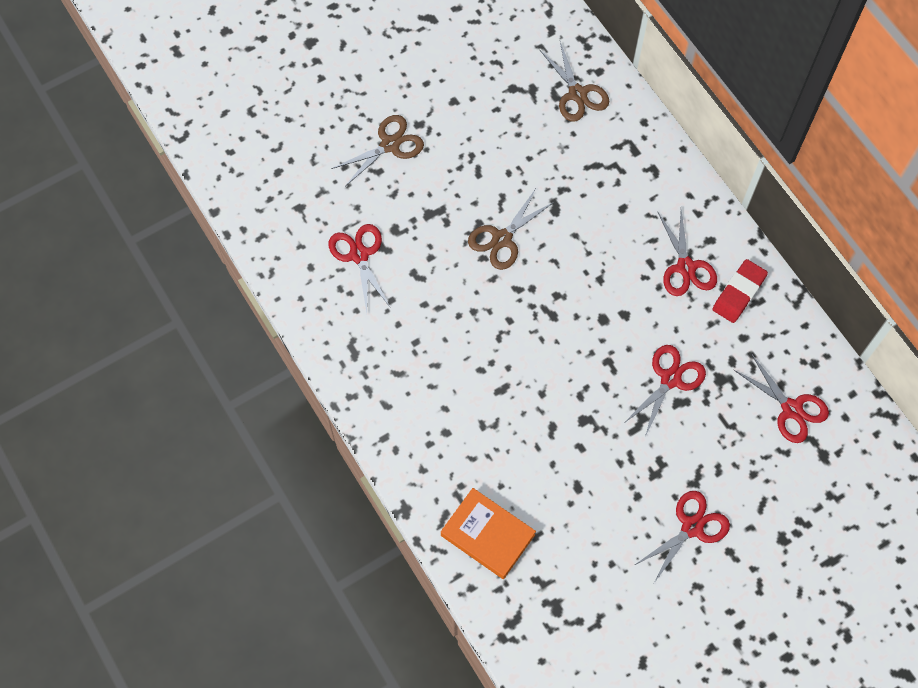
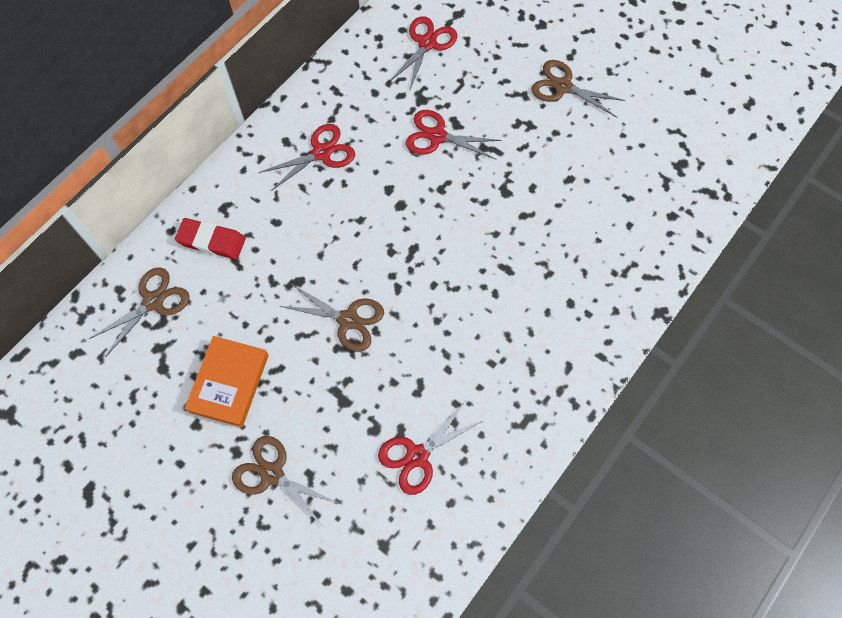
camera: 110 degrees left, 0 degrees up
(487, 535) = (648, 236): orange book -> orange book (229, 383)
(692, 527) = (563, 87): red scissors -> brown scissors
(738, 293) = (332, 106): red eraser -> red eraser (211, 241)

